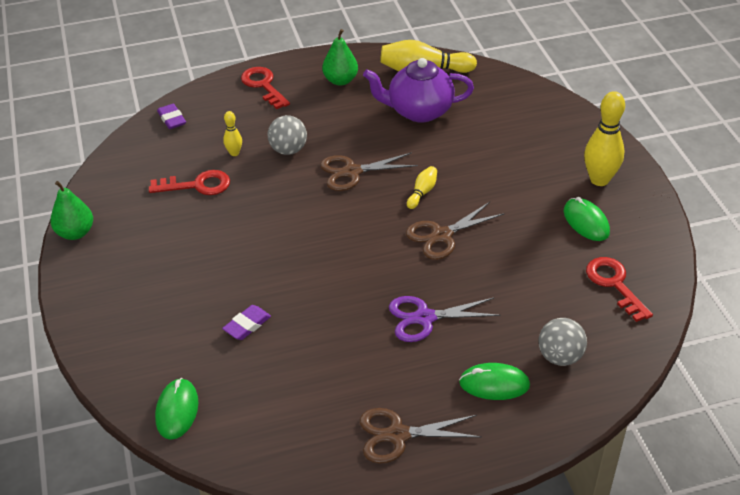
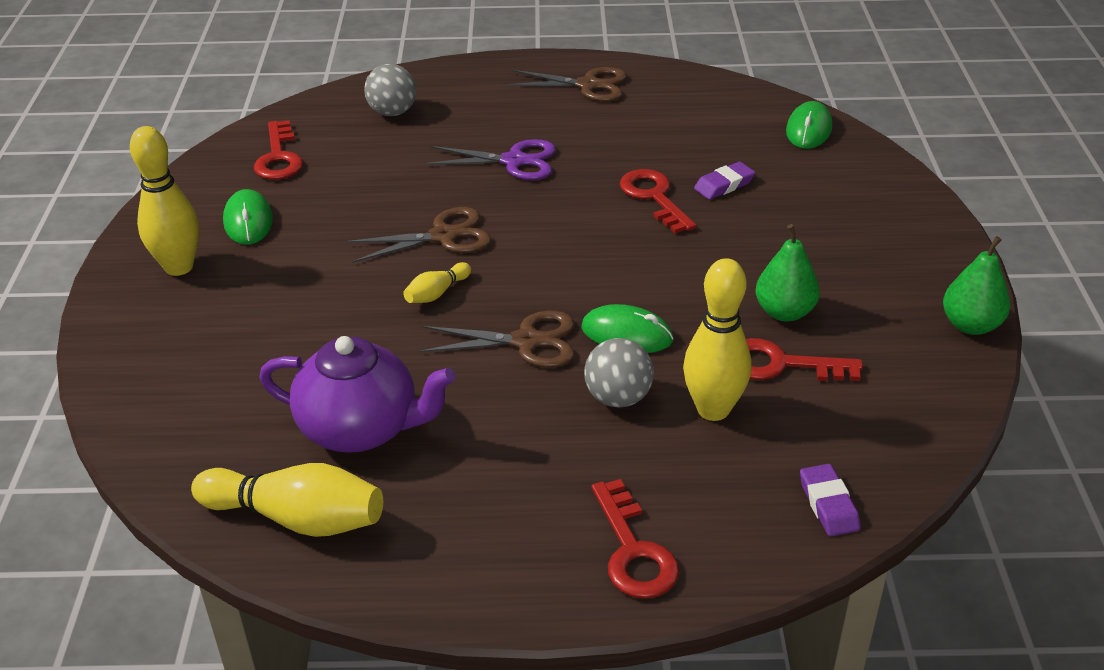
camera: 165 degrees left, 5 degrees down
(234, 153) = (713, 409): yellow bowling pin -> yellow bowling pin, size x1.99
(300, 301) = (654, 197): none -> red key
(340, 80) = (472, 530): green pear -> green pear (784, 312)
(494, 384) = (474, 103): green mouse -> green mouse (627, 334)

